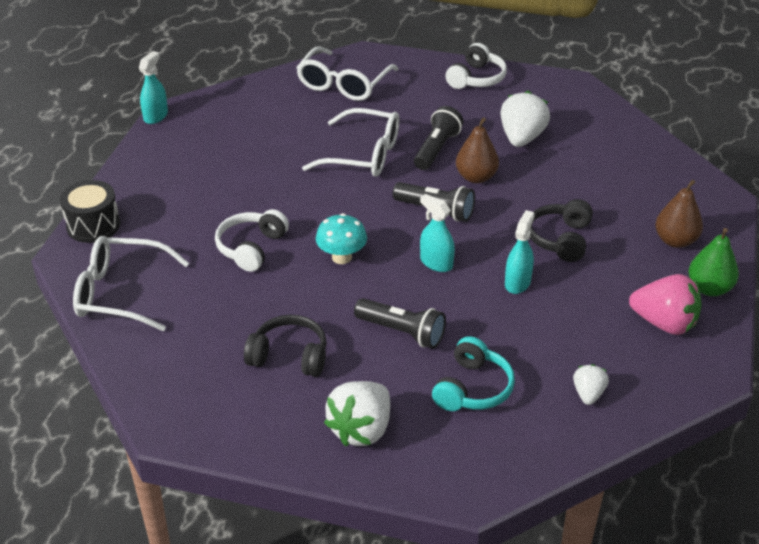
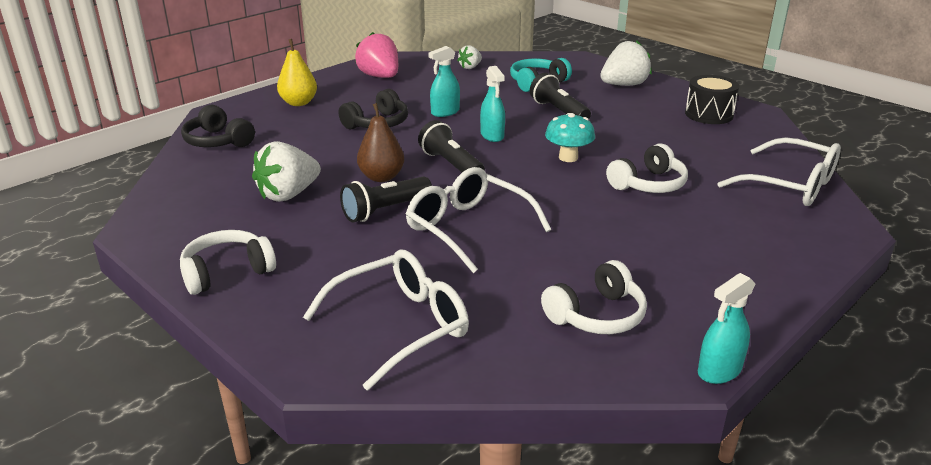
camera: 150 degrees left, 10 degrees down
(93, 225) = (822, 248): black drum -> black drum (709, 114)
(237, 124) = (596, 315): none -> white headphones
(289, 356) = (652, 120): black headphones -> black headphones (218, 141)
(675, 241) = (299, 103): brown pear -> yellow pear
(709, 288) = (324, 81): green pear -> none

